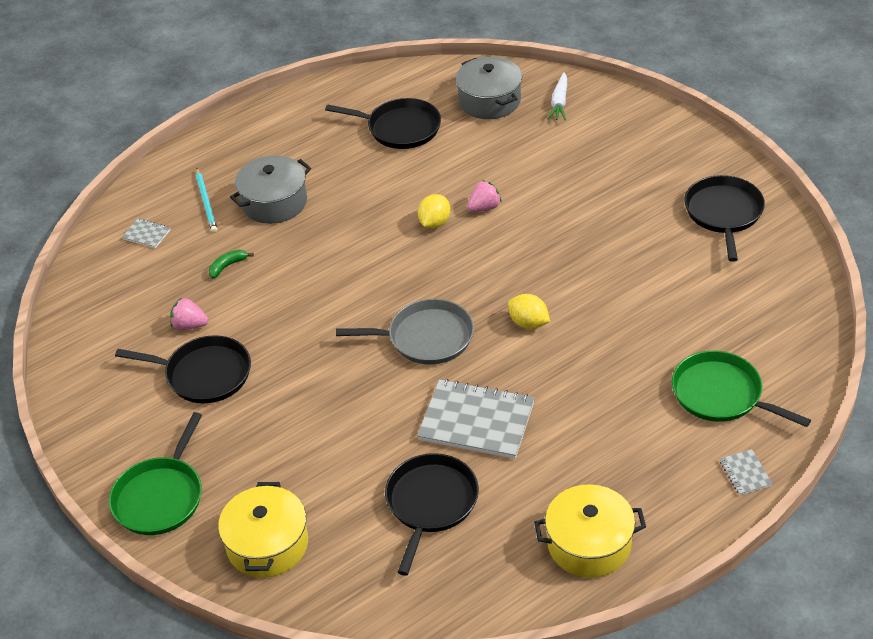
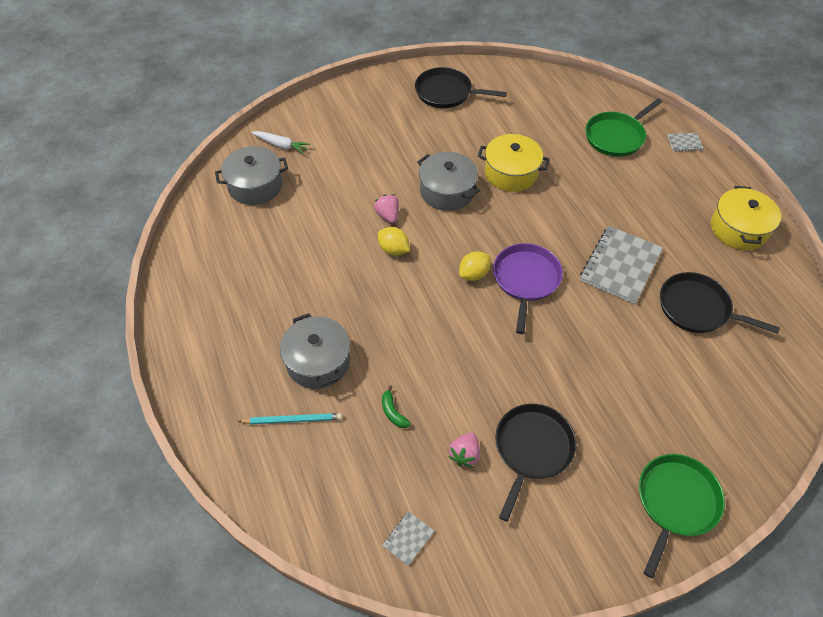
camera: 80 degrees left, 10 degrees up
(146, 234) = (319, 482): grey notebook -> grey notebook (408, 539)
(160, 497) = (675, 502): green pan -> green pan turned 90 degrees counterclockwise
(267, 544) = (732, 423): yellow pot -> yellow pot (511, 173)
(400, 128) = (259, 250): black pan -> none
(426, 338) = (526, 280): grey pan -> purple pan
(528, 323) = (526, 216): yellow lemon -> yellow lemon (474, 274)
(542, 247) = (447, 191): none -> grey pot

